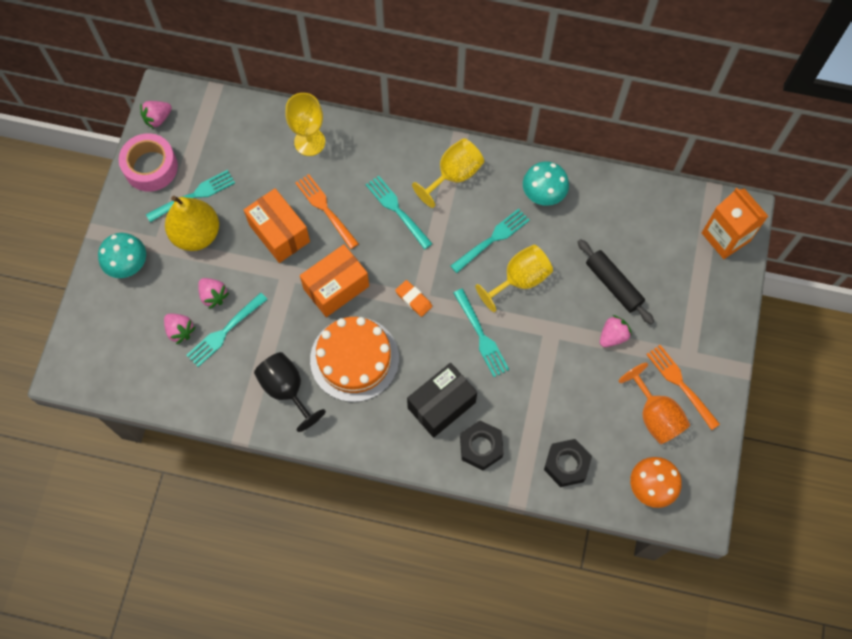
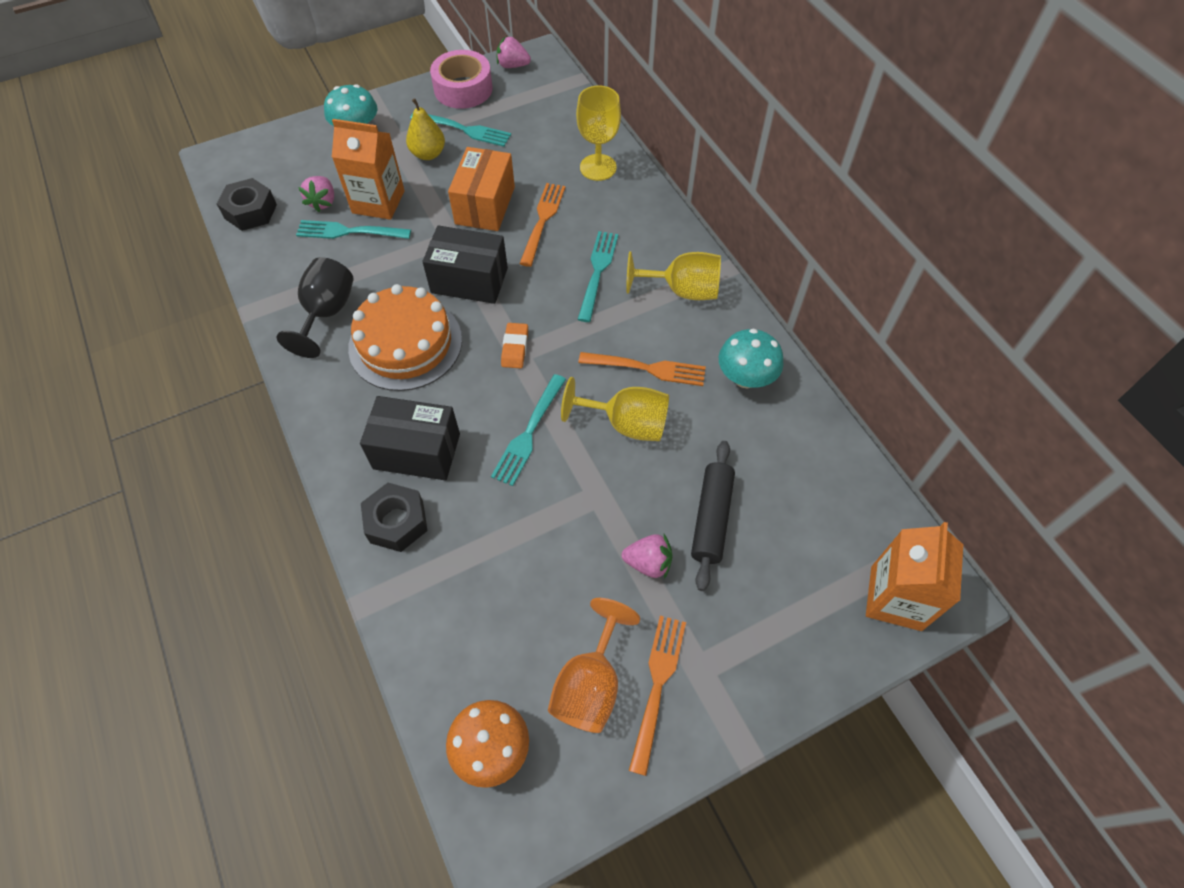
camera: 50 degrees right, 10 degrees down
(196, 234) = (428, 154): yellow pear -> yellow pear, size x0.63
(213, 296) = (378, 202): pink strawberry -> orange carton
(336, 287) = (469, 280): orange box -> black box
(492, 239) = (647, 368): turquoise fork -> orange fork
(566, 464) = (444, 627): black nut -> black nut (250, 211)

